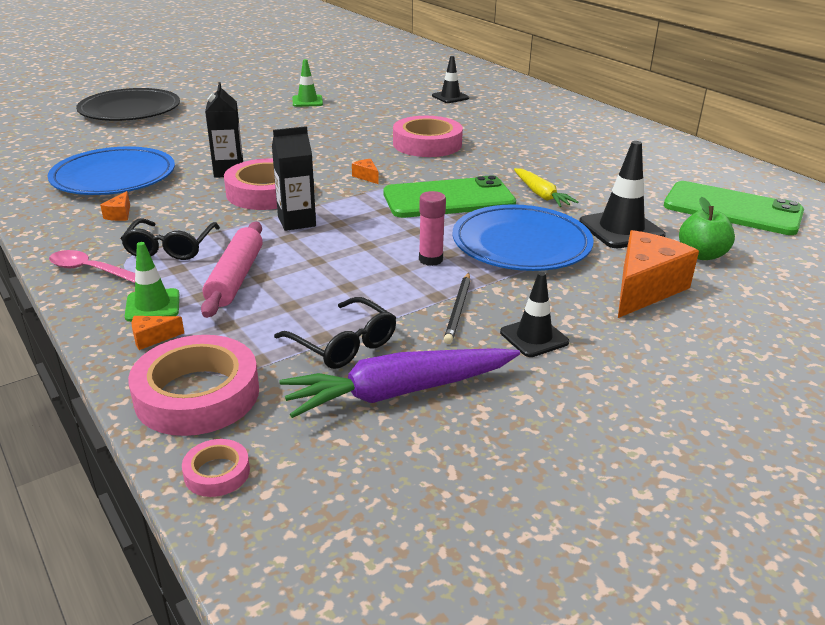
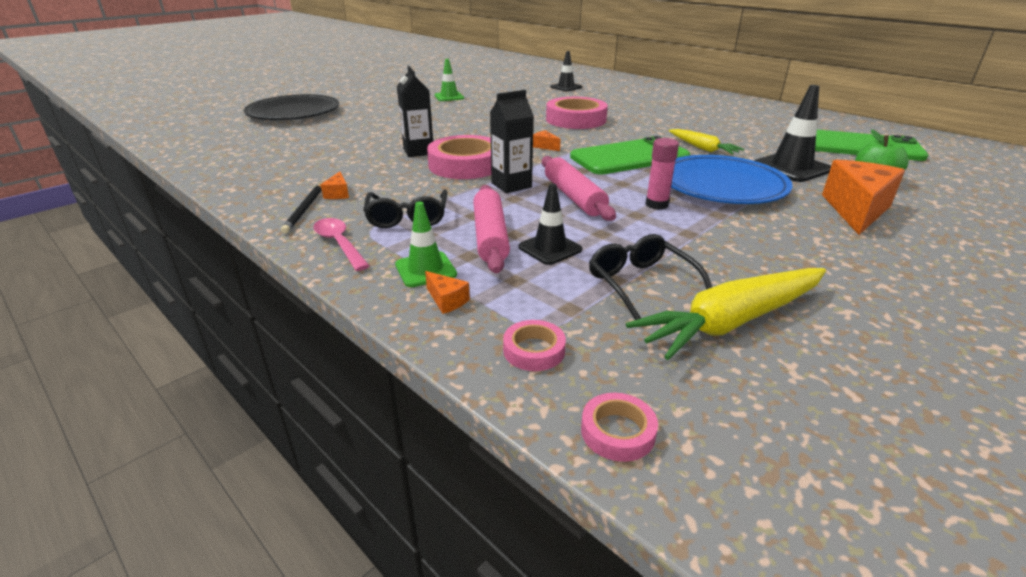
camera: 10 degrees left, 0 degrees up
(90, 270) = (339, 244): pink spoon -> pink spoon turned 45 degrees clockwise
(114, 177) = (312, 164): blue plate -> none
(152, 338) = (447, 300): orange cheese -> orange cheese turned 105 degrees counterclockwise
(197, 394) = (534, 350): pink tape -> pink tape, size x0.47
(344, 344) = (641, 284): black glasses -> black glasses turned 150 degrees counterclockwise
(351, 242) = (574, 197): none -> pink rolling pin
(399, 392) = (731, 322): purple carrot -> yellow carrot
(458, 310) = (718, 243): black pencil -> black pencil (304, 210)
(534, 337) = (805, 258): black traffic cone -> black traffic cone (550, 248)

